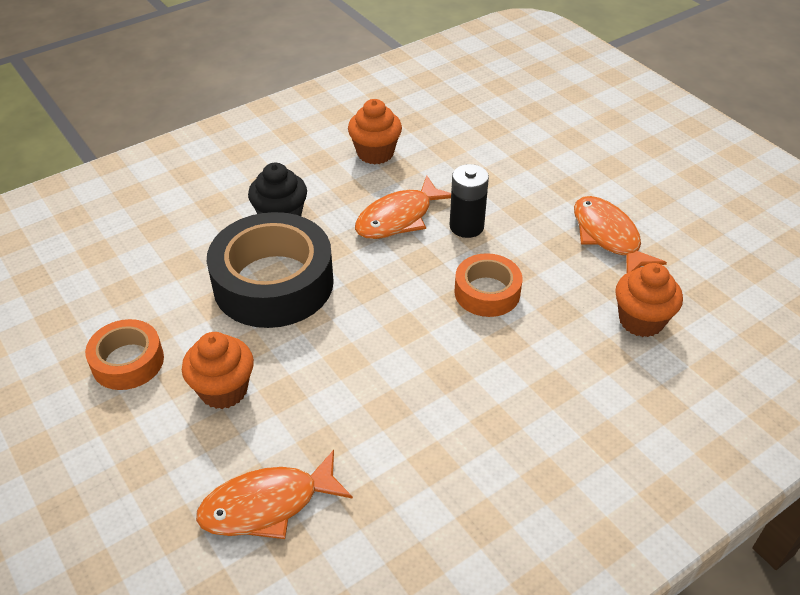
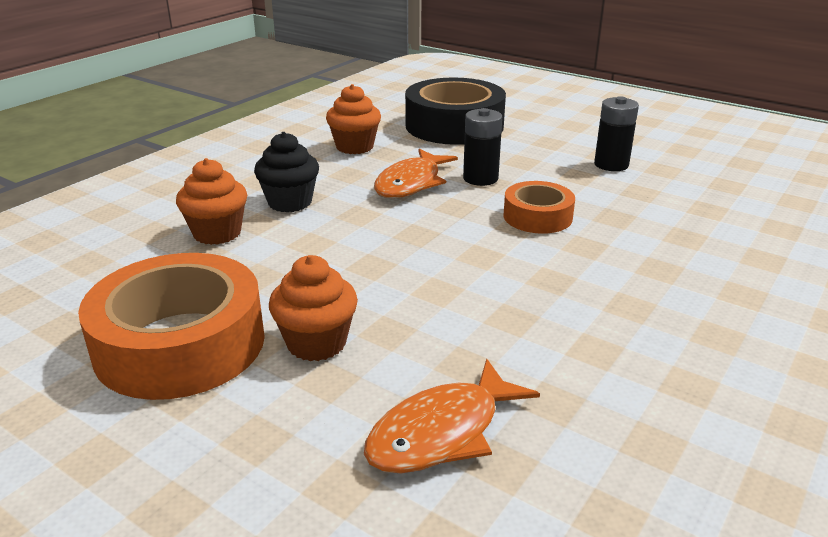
camera: 20 degrees left, 15 degrees down
(128, 361) = (180, 344): orange tape -> orange tape, size x1.84
(273, 283) = (315, 248): black tape -> black tape (454, 125)
(608, 236) = (611, 164): orange fish -> black battery
(641, 320) = (690, 210): orange cupcake -> orange cupcake (217, 233)

